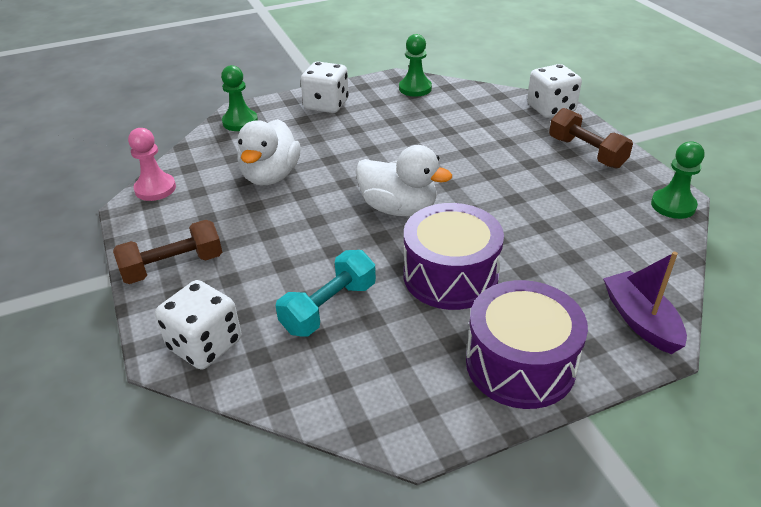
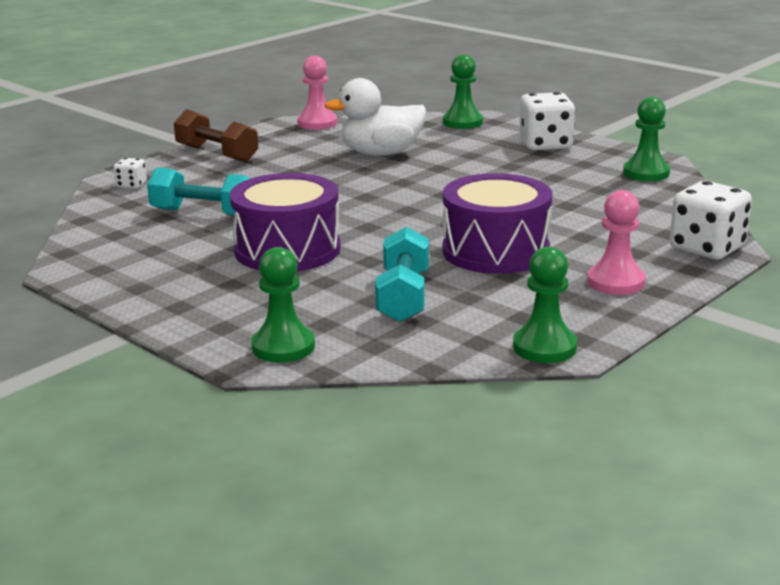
camera: 65 degrees right, 15 degrees down
(205, 345) = (131, 185): white dice -> white dice, size x0.49
(399, 208) = (380, 210): white duck -> none
(520, 364) = (177, 297): purple drum -> purple drum (496, 251)
(572, 240) = (403, 296): none -> turquoise dumbbell
(586, 152) = (615, 282): brown dumbbell -> pink pawn
(640, 320) = (283, 347): purple boat -> green pawn

